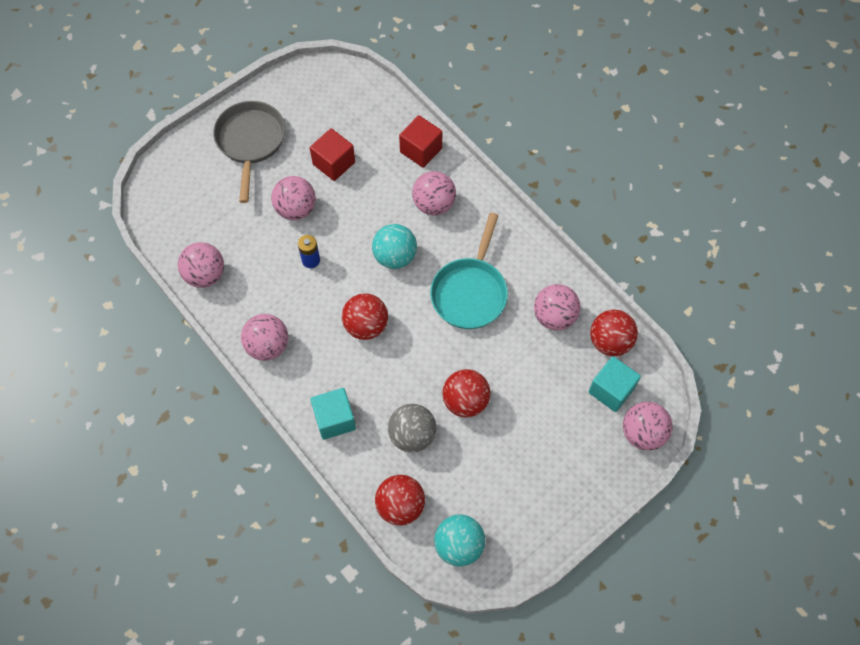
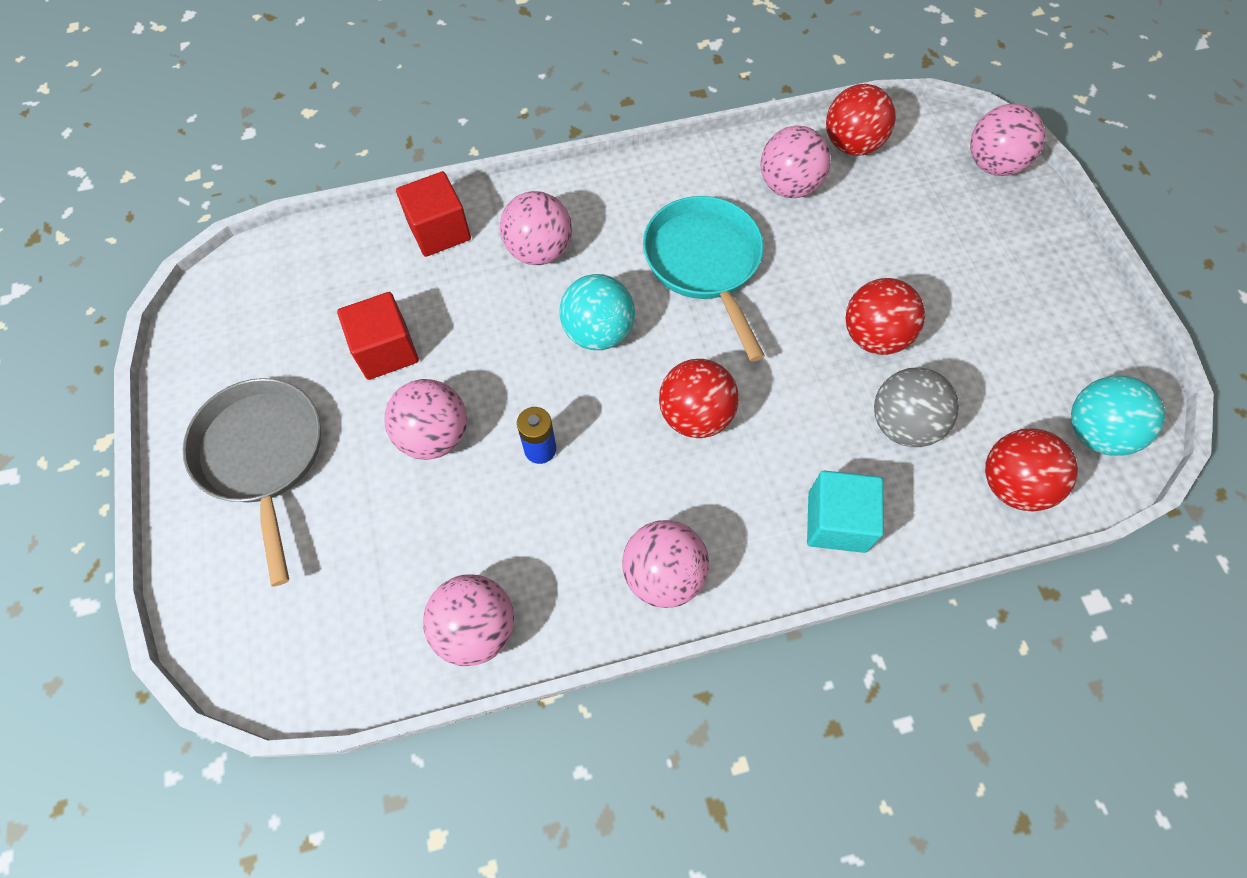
camera: 65 degrees left, 0 degrees up
(250, 142) = (263, 456): grey pan -> grey pan turned 45 degrees clockwise
(470, 292) = (705, 263): turquoise pan -> turquoise pan turned 150 degrees counterclockwise
(611, 390) = (921, 171): turquoise cube -> none

